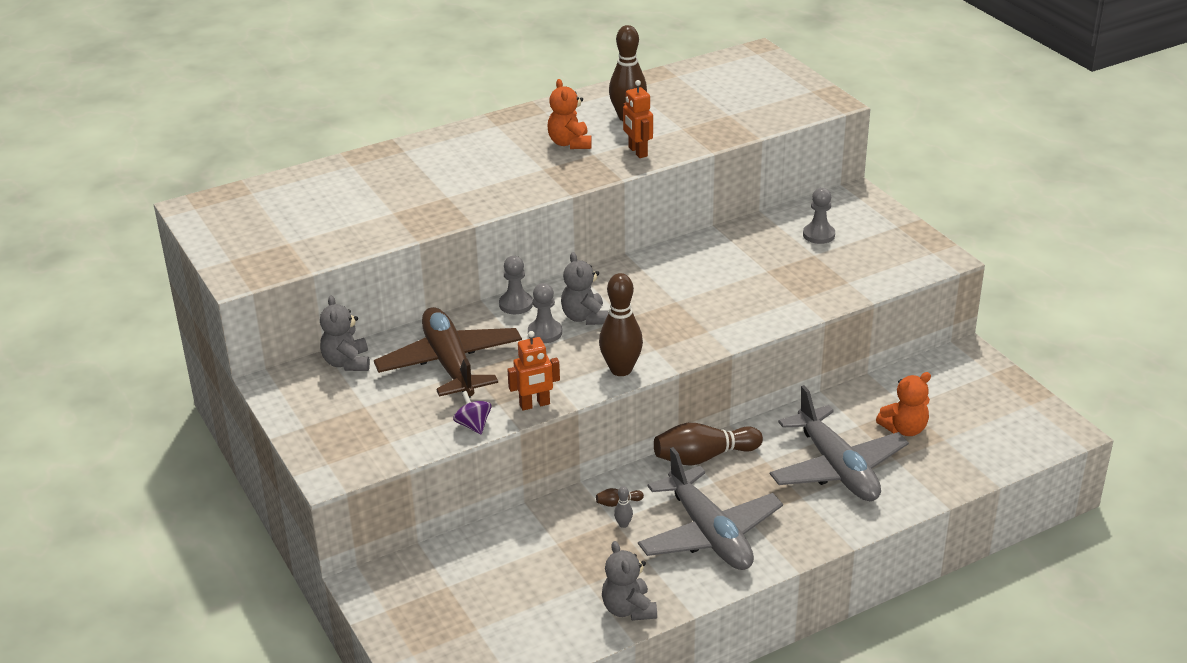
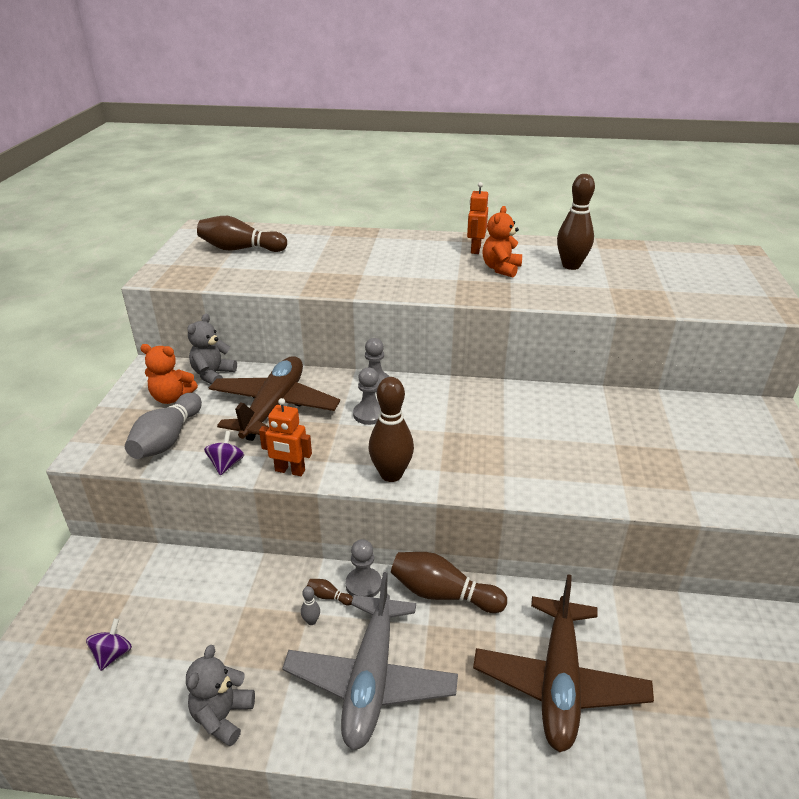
camera: 35 degrees right, 0 degrees up
(279, 216) = (240, 249): none -> brown bowling pin
(389, 432) = (167, 439): none -> grey bowling pin
(492, 625) = (113, 654): none -> purple spinning top
(584, 317) = (413, 416): grey teddy bear -> none
(637, 152) = (549, 292): orange robot -> orange robot (475, 249)
(818, 235) = (698, 432): grey pawn -> grey pawn (363, 584)
(837, 468) = (559, 681): grey plane -> brown plane
(904, 429) = (670, 677): orange teddy bear -> orange teddy bear (172, 397)

